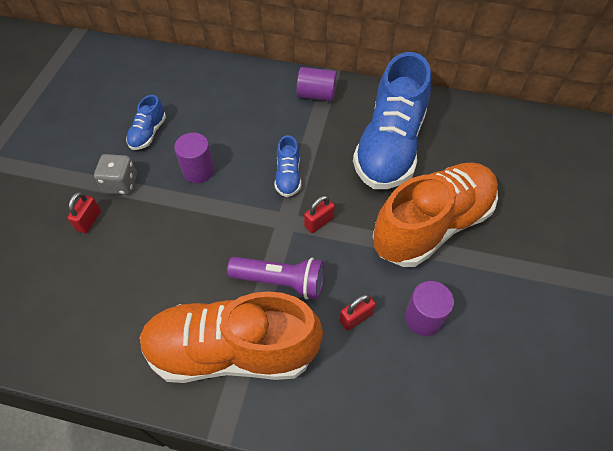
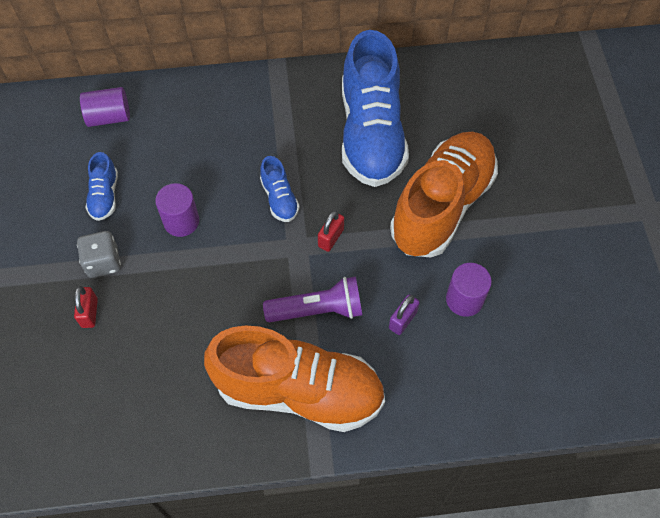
camera: 20 degrees left, 5 degrees up
(232, 351) = (299, 391): orange shoe -> orange shoe turned 150 degrees counterclockwise
(316, 95) = (271, 95): purple cylinder -> purple cylinder (109, 117)
(356, 317) = (402, 320): red padlock -> purple padlock

